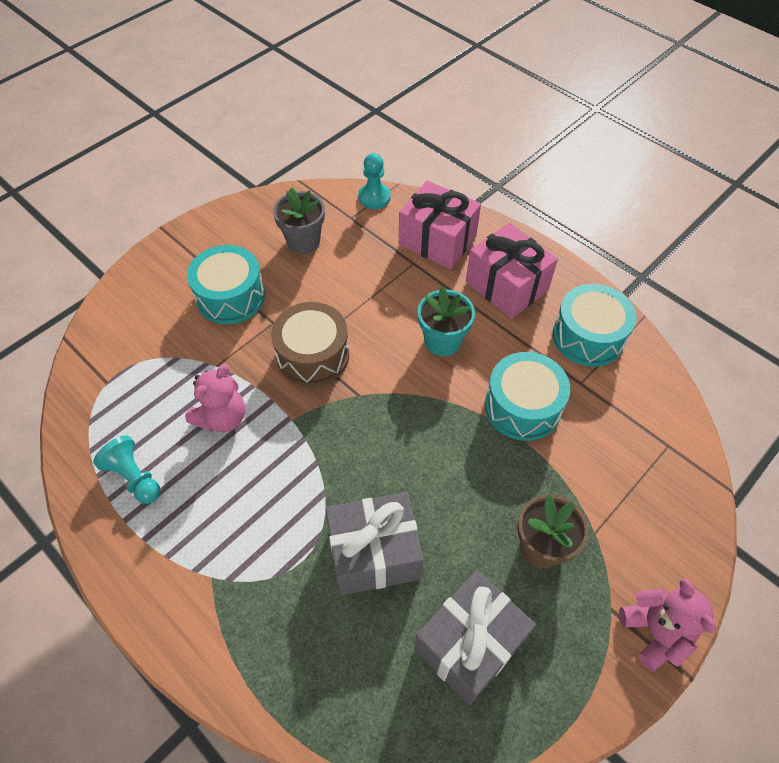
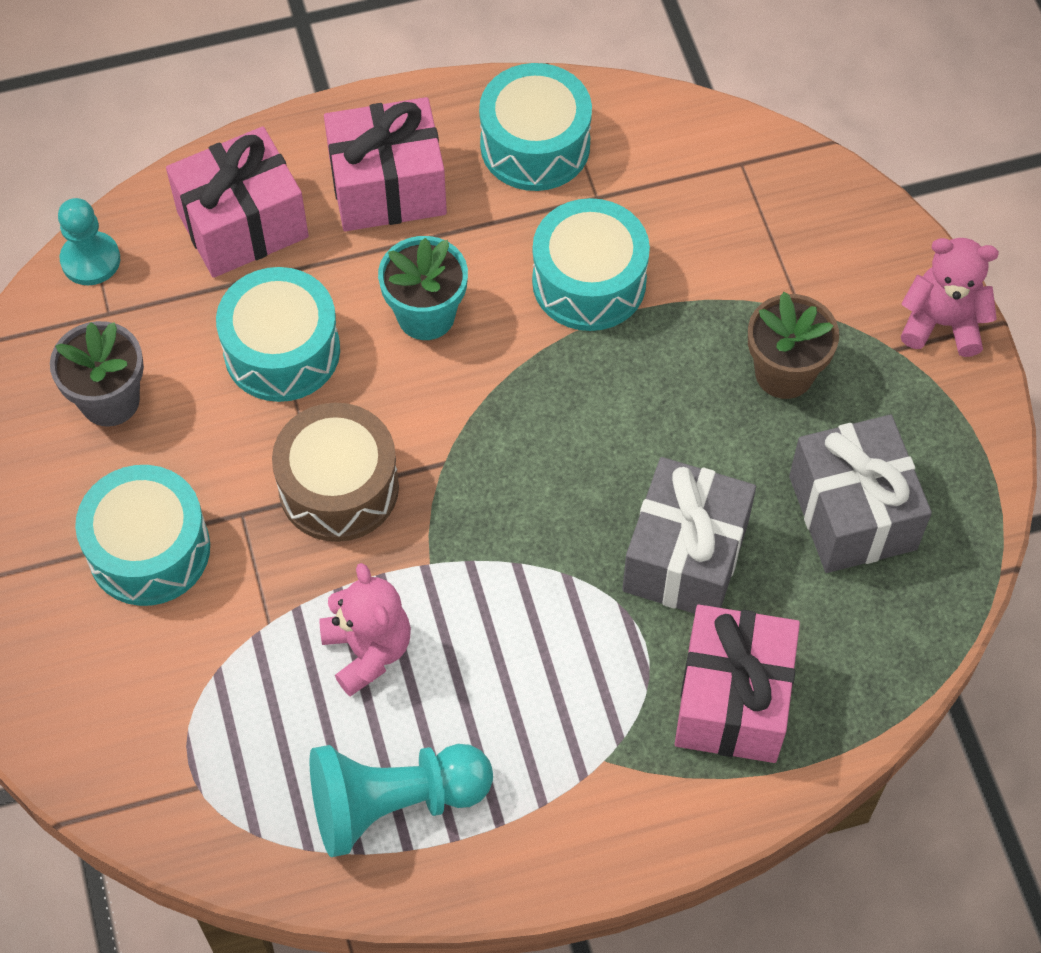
camera: 60 degrees left, 5 degrees up
(134, 477) = (393, 803): turquoise pawn -> turquoise pawn, size x1.59
(289, 635) = (732, 700): none -> pink gift
(377, 292) = (282, 351): none -> turquoise drum

